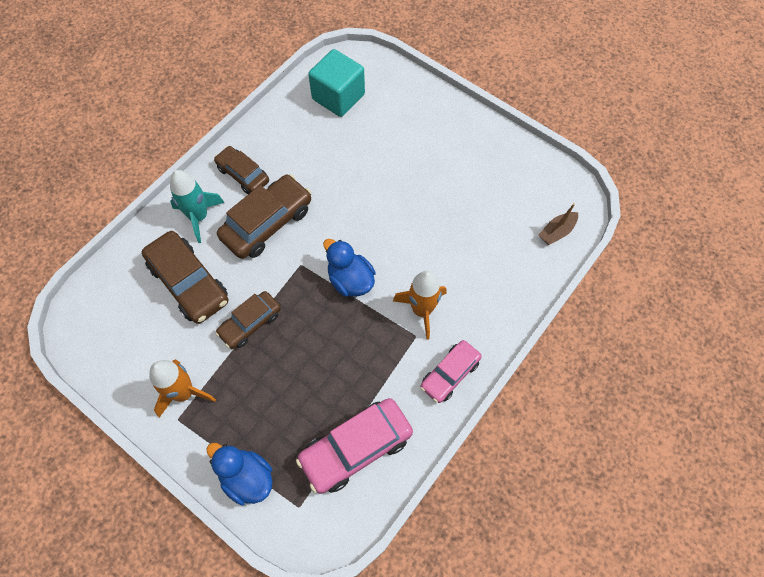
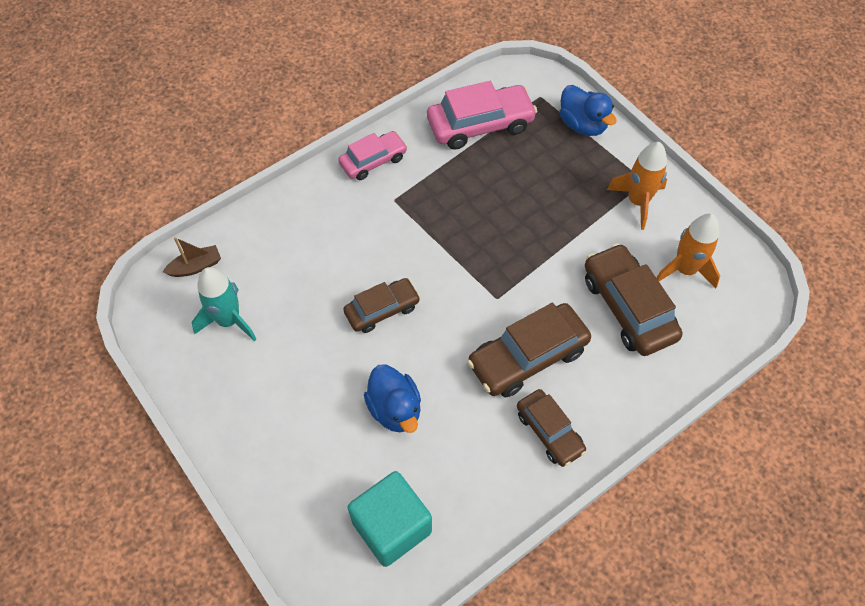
camera: 165 degrees left, 5 degrees down
(199, 217) = (612, 385): turquoise rocket -> turquoise rocket (228, 320)
(250, 323) = (563, 250): brown car -> brown car (382, 309)
(350, 280) = (445, 268): blue duck -> blue duck (395, 409)
(422, 310) = (378, 222): orange rocket -> orange rocket (685, 270)

